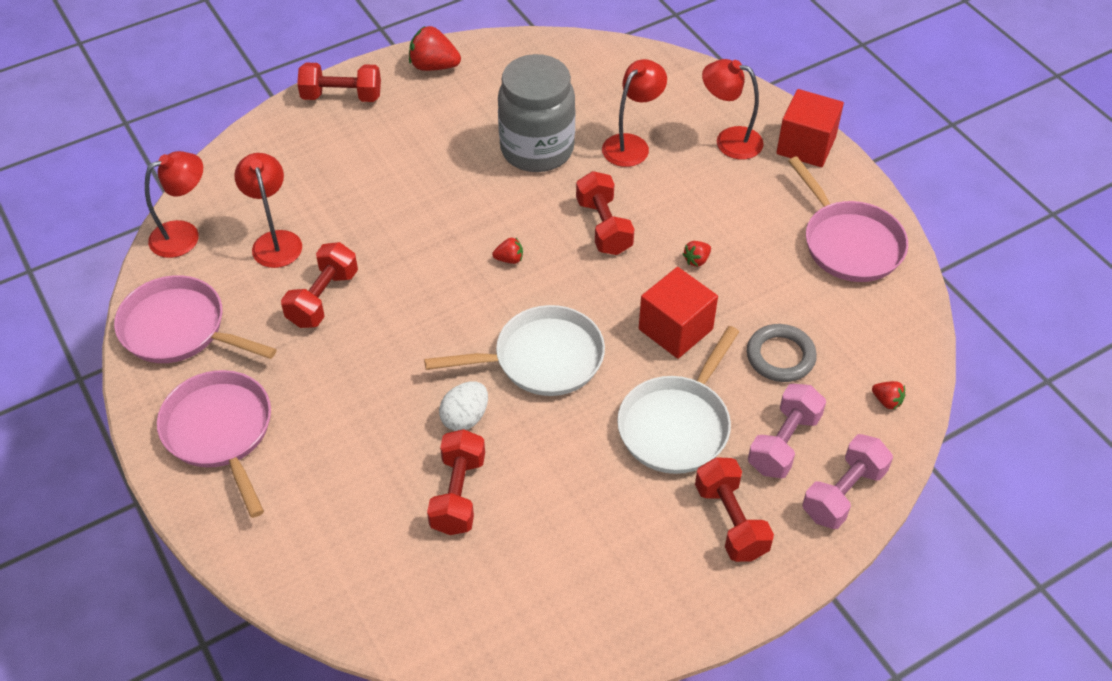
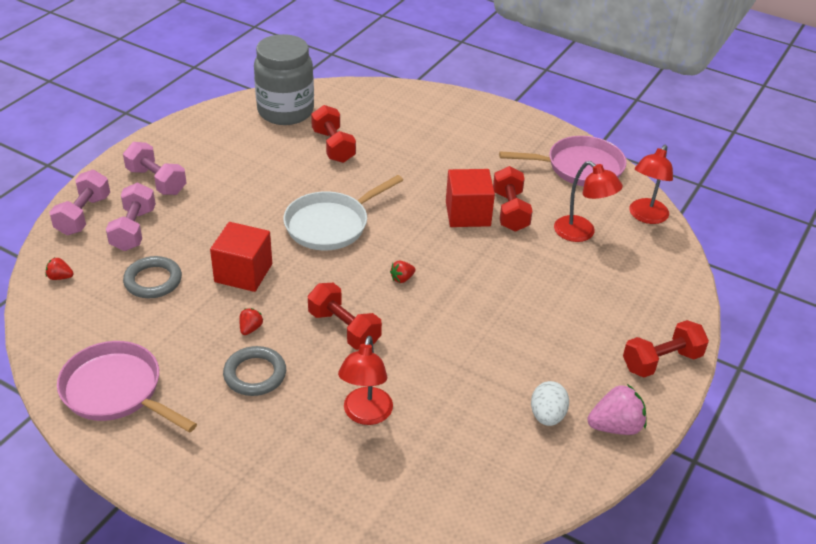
camera: 150 degrees right, 10 degrees down
(220, 432) = (496, 132): pink pan -> none
(434, 66) = (615, 426): red strawberry -> pink strawberry
(465, 418) = (358, 180): white egg -> white egg (547, 416)
(537, 149) = (449, 376): grey jar -> grey jar (285, 111)
(677, 425) = (214, 217): white pan -> none
(712, 213) = (255, 374): none -> grey ring
(729, 140) = (271, 457): red lamp -> none
(730, 521) = (156, 181): red dumbbell -> pink dumbbell
(806, 145) = (187, 482): red cube -> red cube (468, 214)

